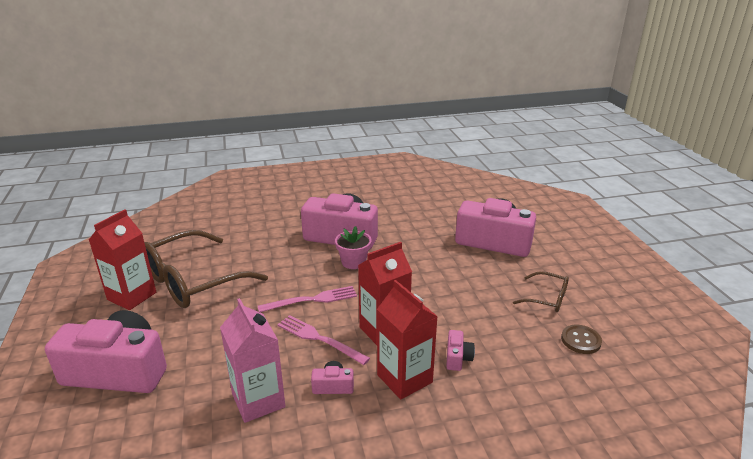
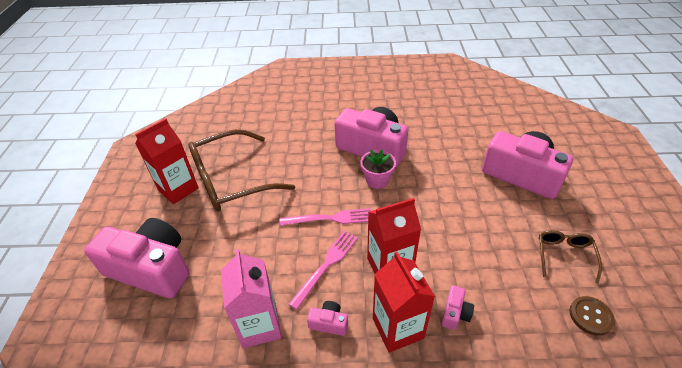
camera: 15 degrees right, 15 degrees up
(318, 338) = (327, 265): pink fork -> pink fork turned 75 degrees clockwise
(547, 298) = (564, 255): brown glasses -> brown glasses turned 120 degrees counterclockwise

